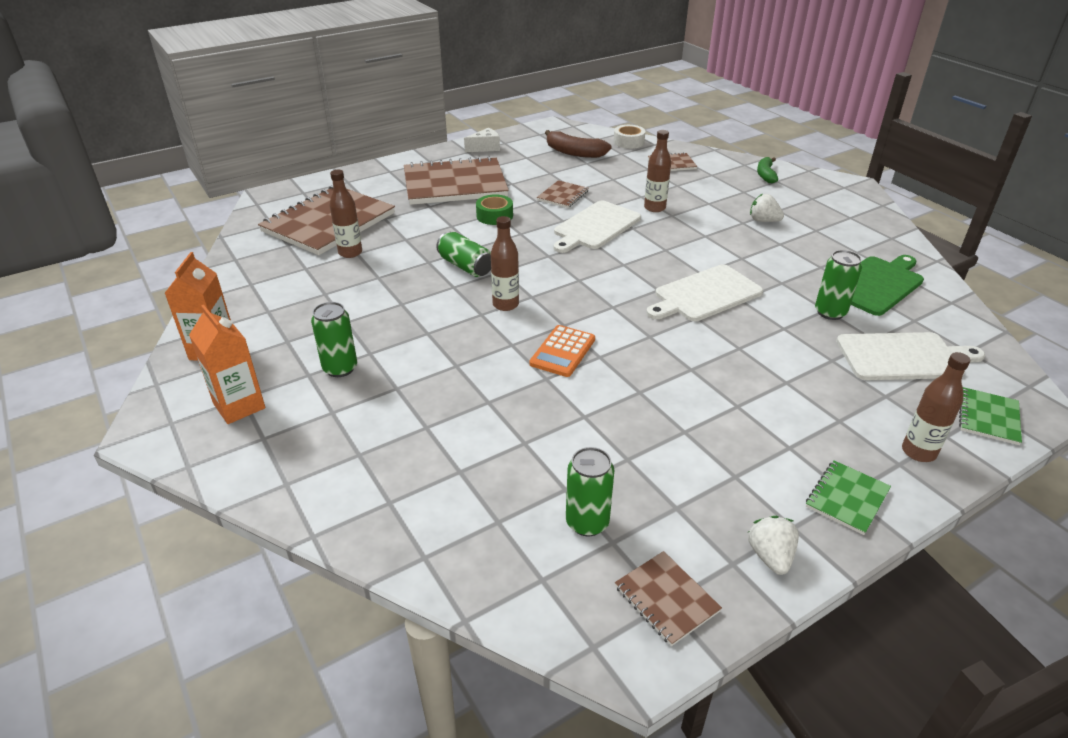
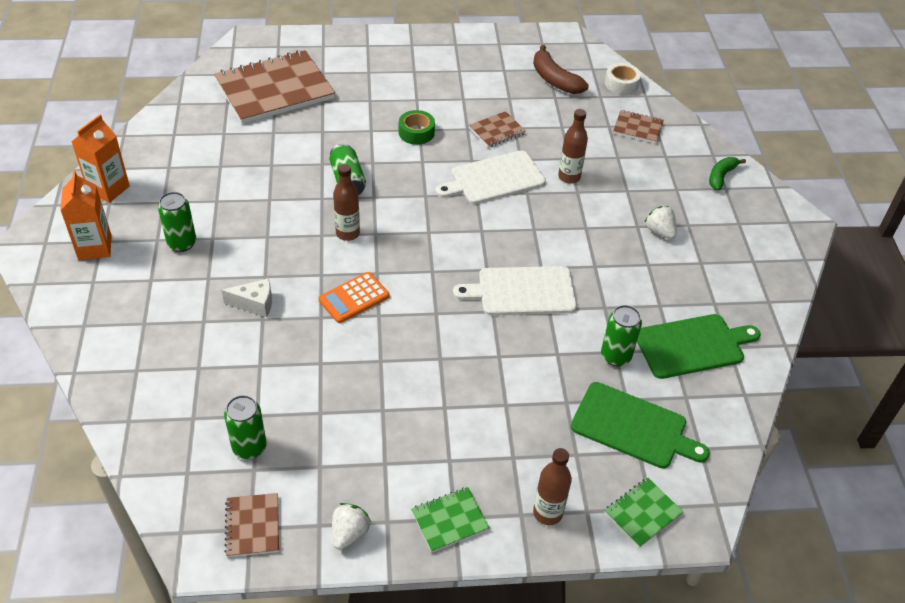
camera: 25 degrees right, 10 degrees up
(350, 253) = (268, 130): brown bottle -> none
(455, 184) = (411, 82): brown notebook -> none
(485, 148) = (475, 44): white cheese -> white cheese (255, 303)
(903, 357) = (633, 427): white cutting board -> green cutting board

